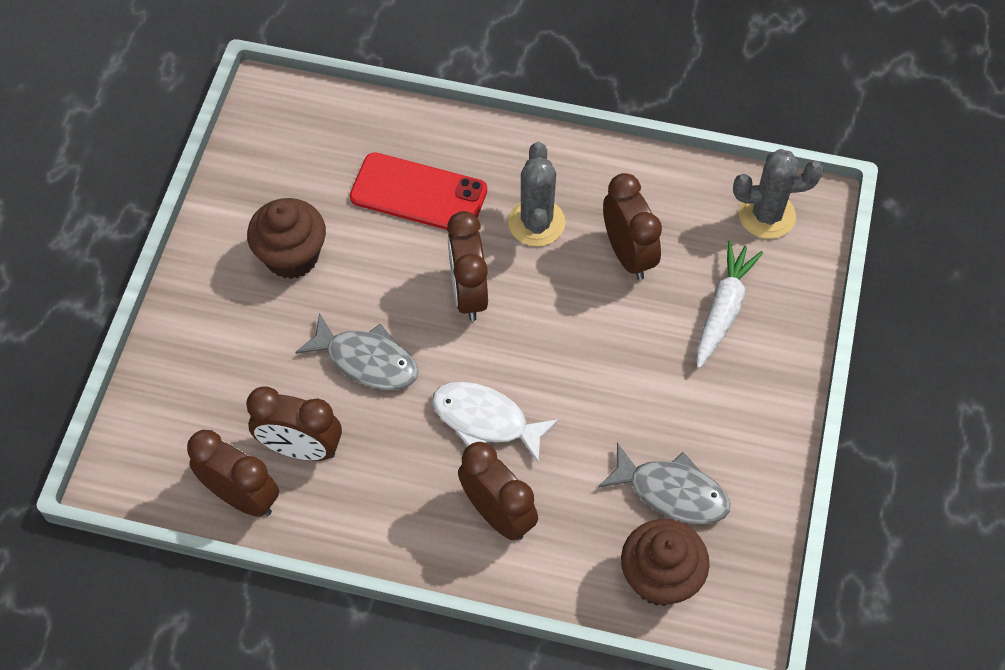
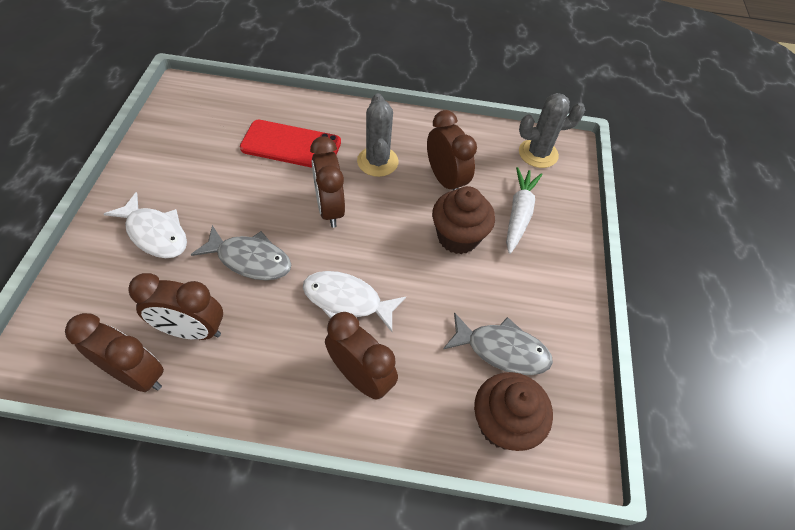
camera: 10 degrees left, 5 degrees down
(248, 320) = (155, 233): none -> white fish
(292, 256) = (194, 188): brown cupcake -> brown cupcake (458, 237)

